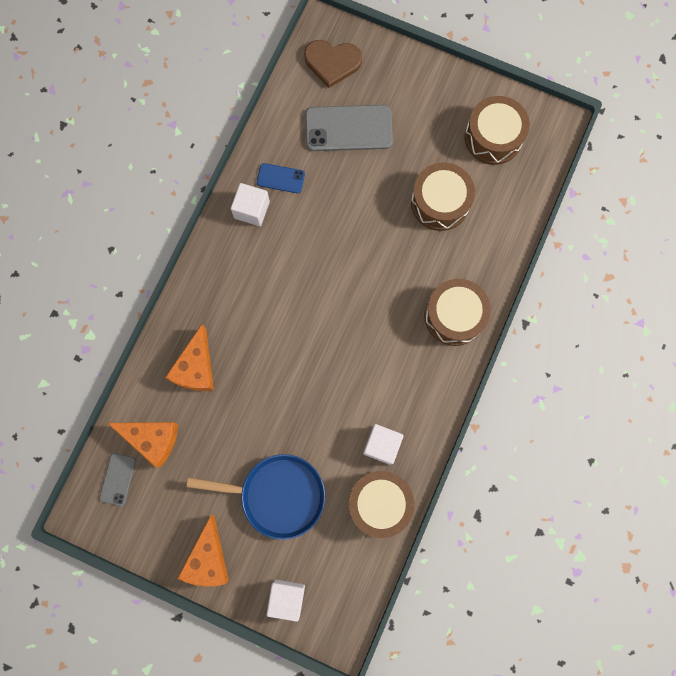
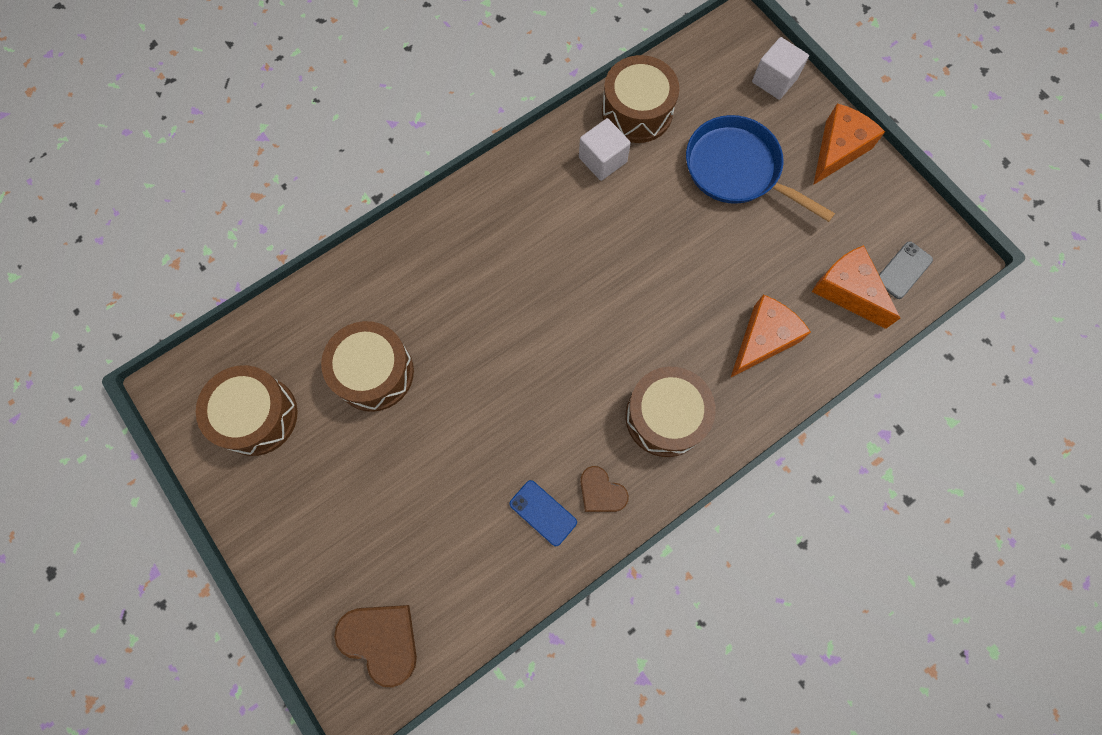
camera: 150 degrees left, 5 degrees down
(252, 210) = (601, 492): white cube -> brown heart
(348, 128) = (419, 530): grey phone -> none
(454, 316) = (445, 241): brown drum -> brown drum (665, 417)

